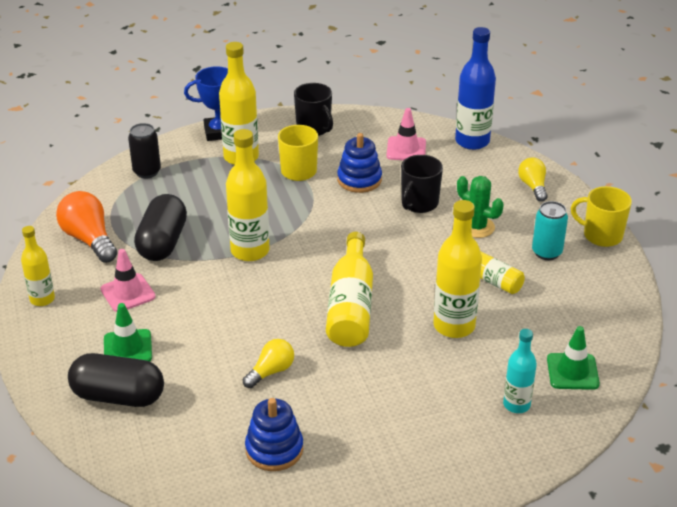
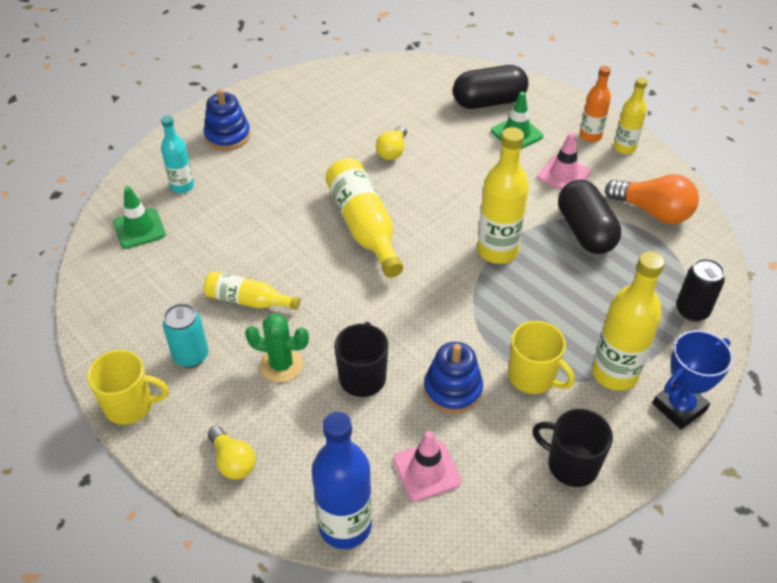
camera: 155 degrees right, 10 degrees up
(59, 321) = (590, 136): none -> orange bottle
(274, 449) = (351, 103): blue stacking toy -> blue stacking toy (227, 136)
(454, 326) = (260, 237): yellow bottle -> none

